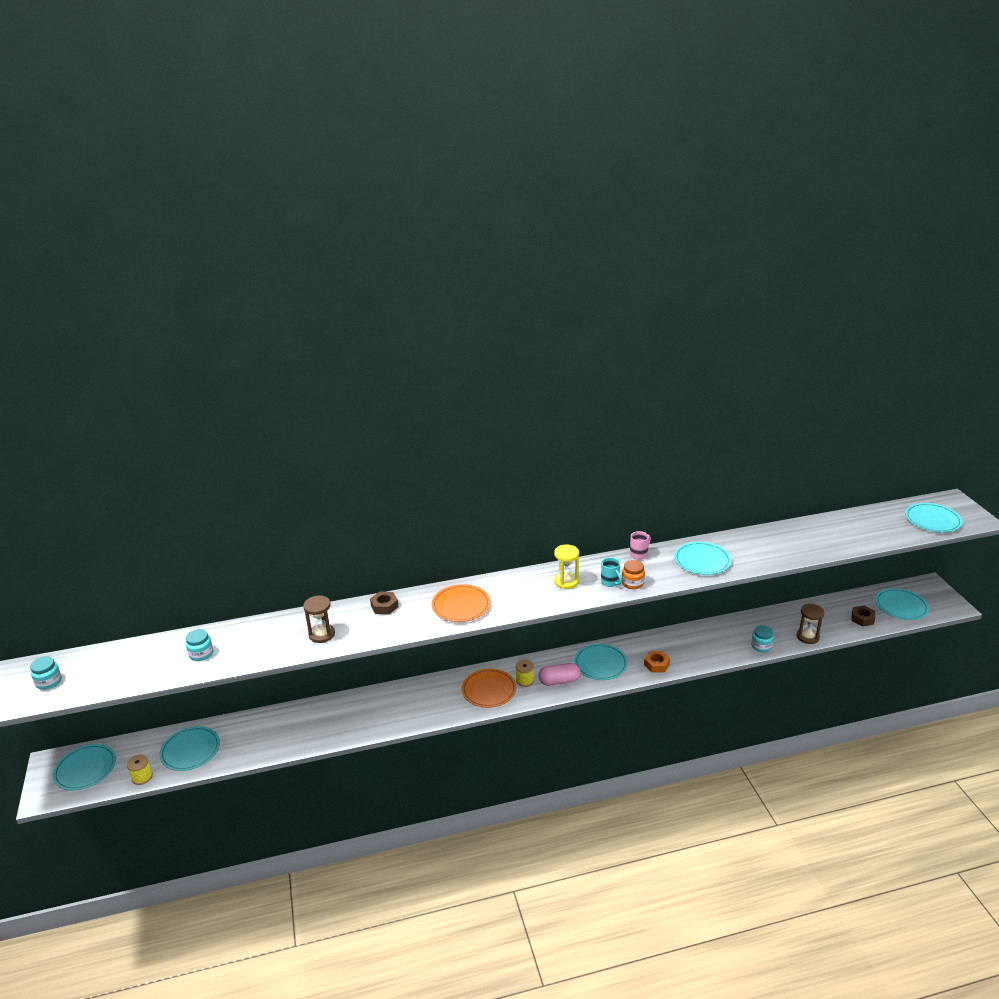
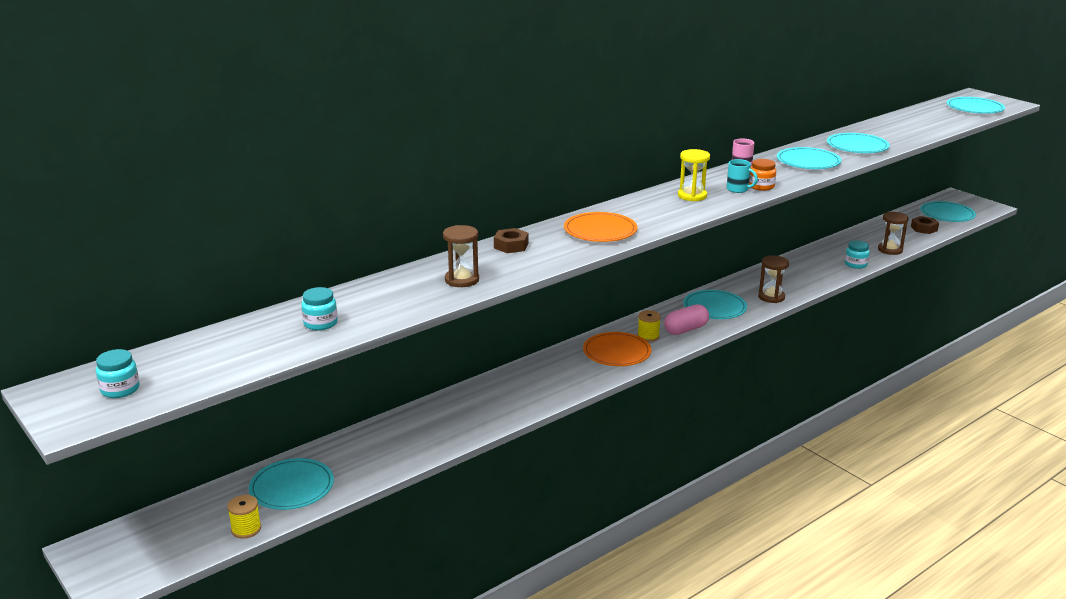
camera: 25 degrees left, 5 degrees down
(85, 769) = (150, 542): turquoise plate -> turquoise plate (857, 146)
(656, 664) = (771, 297): orange nut -> brown hourglass

